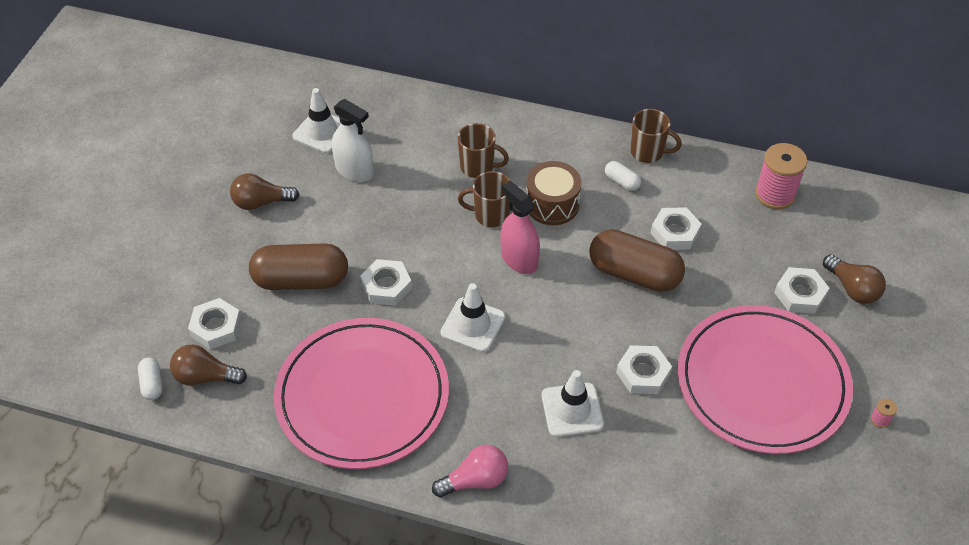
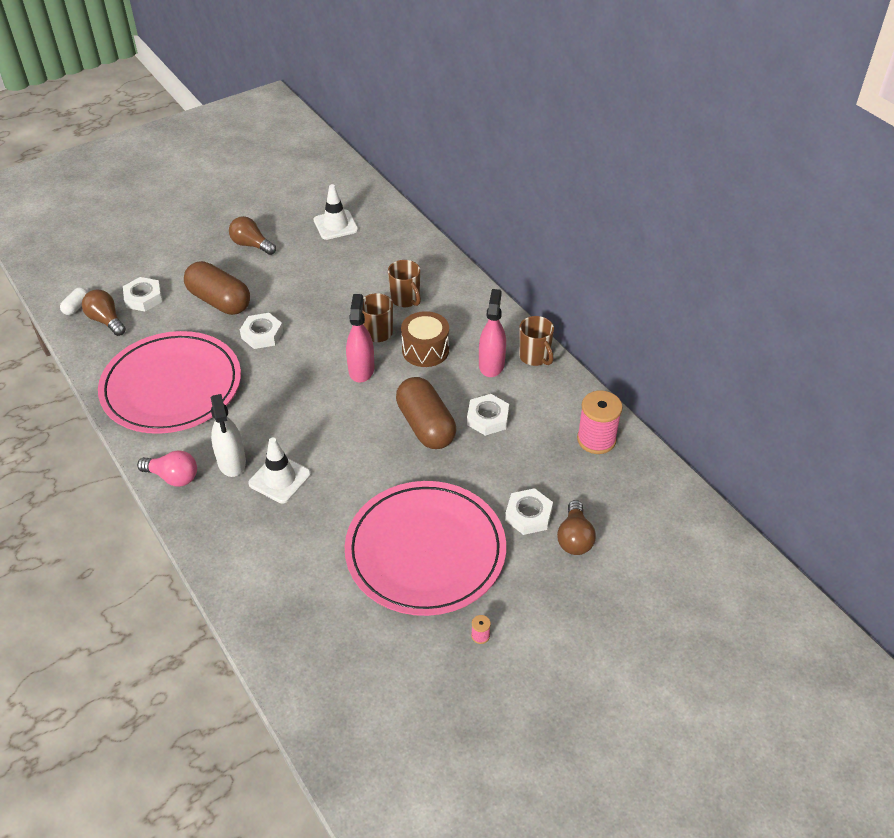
camera: 40 degrees right, 5 degrees down
(354, 170) = (327, 258): white spray bottle -> white spray bottle (231, 462)
(473, 325) = (284, 389): white traffic cone -> none
(622, 182) = (491, 364): white capsule -> pink spray bottle
(643, 373) = (352, 489): white nut -> none

